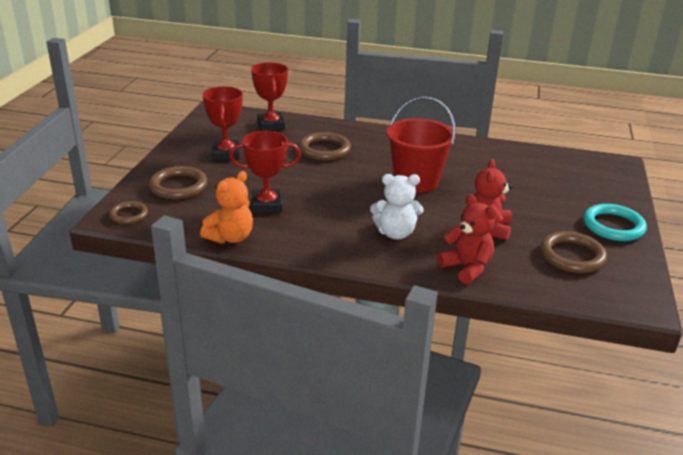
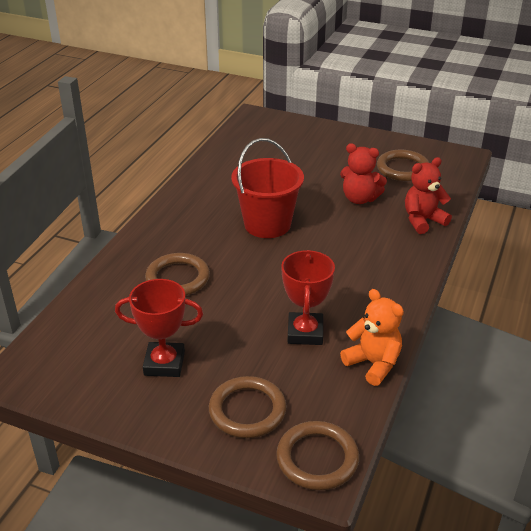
camera: 80 degrees left, 5 degrees up
(129, 215) = (317, 459): brown ring -> brown ring, size x1.63
(271, 125) = (90, 318): red trophy -> none
(395, 233) = (367, 250): white teddy bear -> none
(613, 226) = (358, 141): turquoise ring -> none

